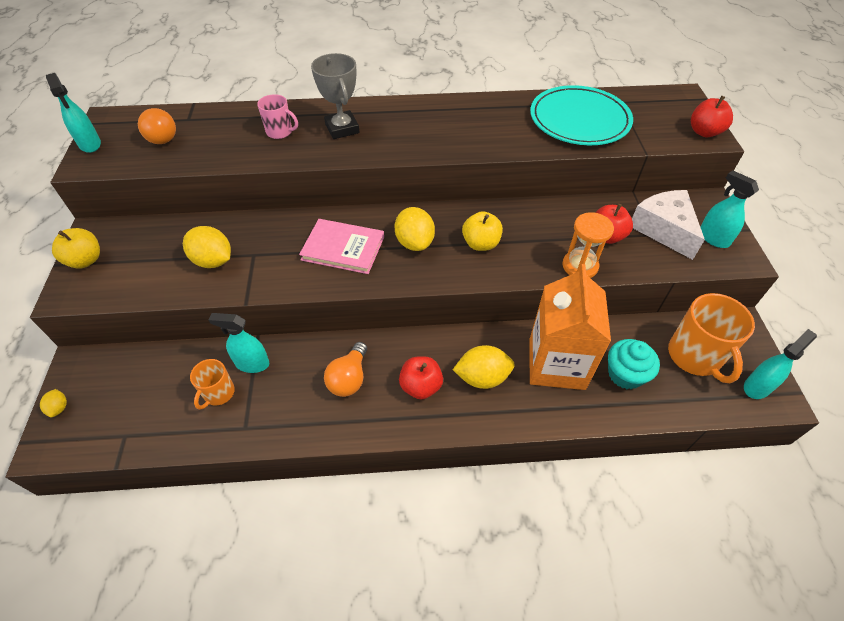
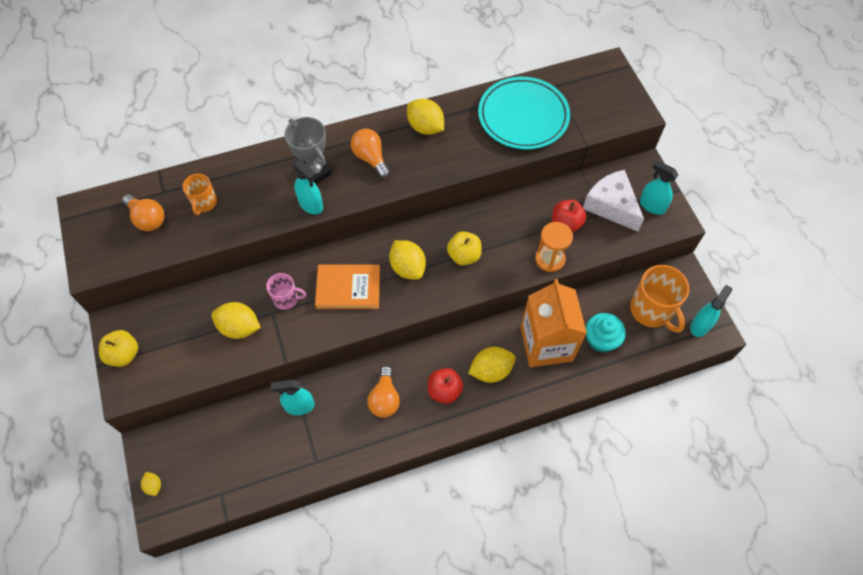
camera: 15 degrees left, 10 degrees up
(90, 144) = (84, 243): turquoise spray bottle -> turquoise spray bottle (311, 204)
(218, 393) = (282, 439): orange mug -> orange mug (204, 203)
(280, 132) = (258, 189): pink mug -> pink mug (286, 299)
(343, 248) = (348, 288): pink book -> orange book
(404, 127) = (370, 158): none -> orange light bulb
(471, 112) = (425, 127): none -> yellow lemon
(704, 132) = (631, 108): red apple -> none

